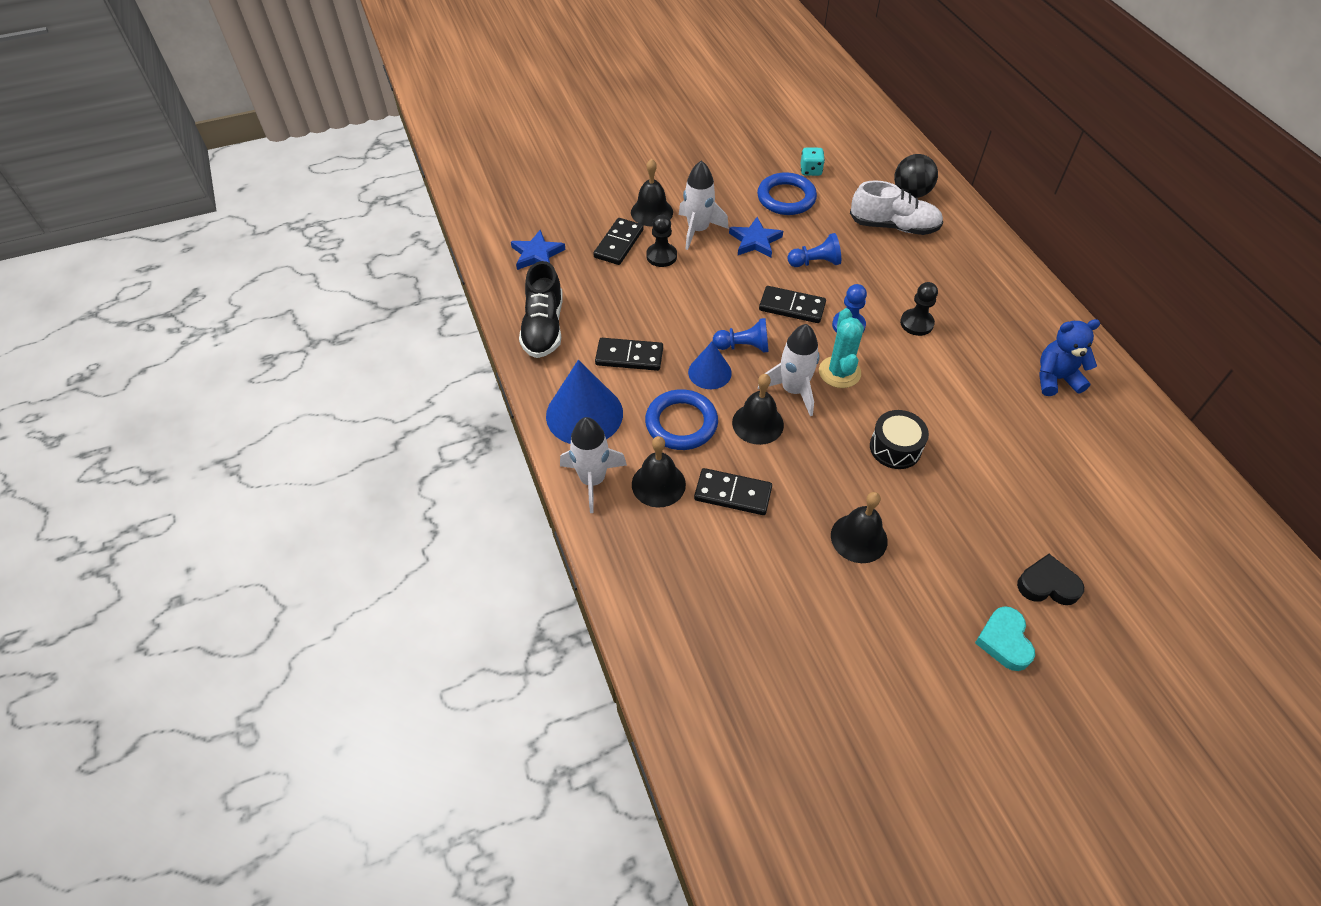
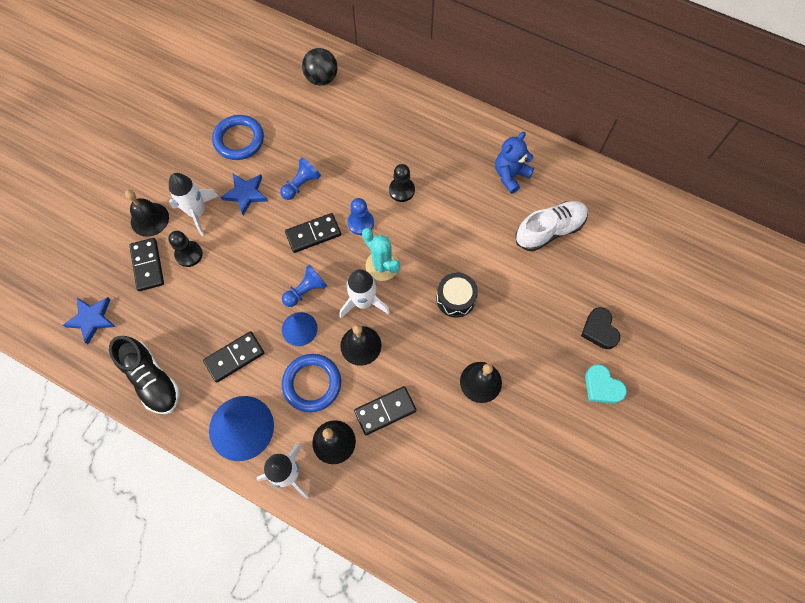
camera: 40 degrees left, 15 degrees up
(810, 170) = (238, 103): turquoise dice -> none
(893, 226) = (331, 116): white shoe -> white shoe (549, 230)
(1047, 584) = (599, 330): black heart -> black heart turned 75 degrees counterclockwise

